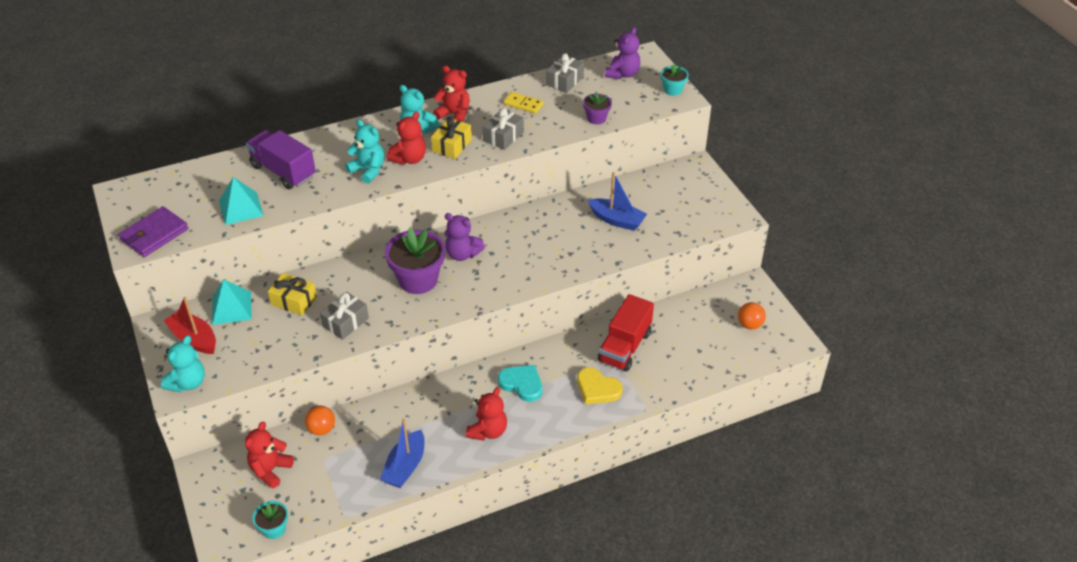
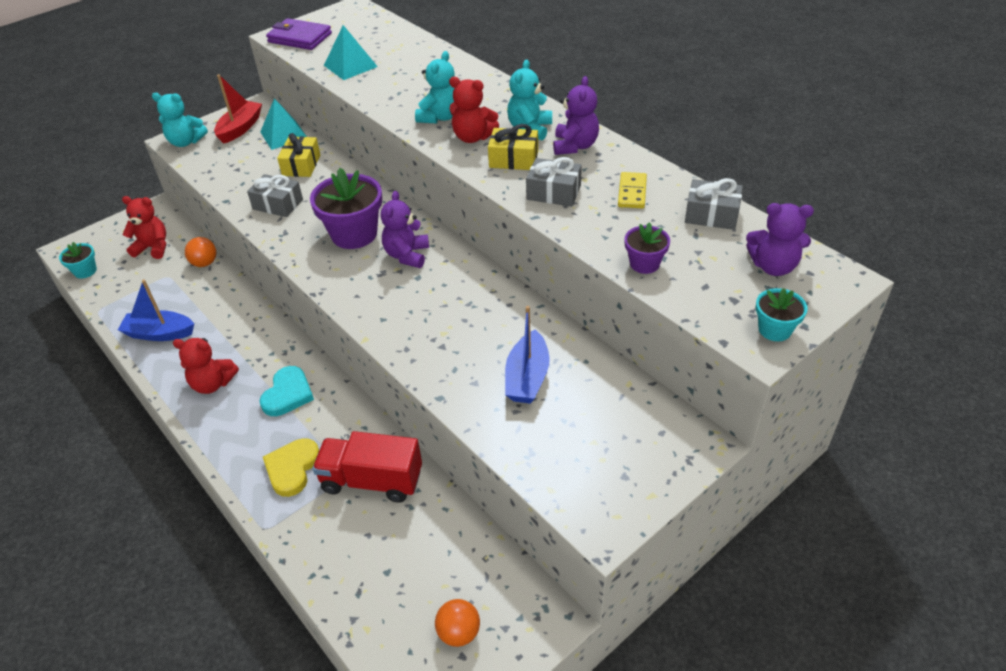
camera: 75 degrees right, 0 degrees up
(283, 171) = (415, 71): purple truck -> none
(454, 114) = (575, 146): red teddy bear -> purple teddy bear

